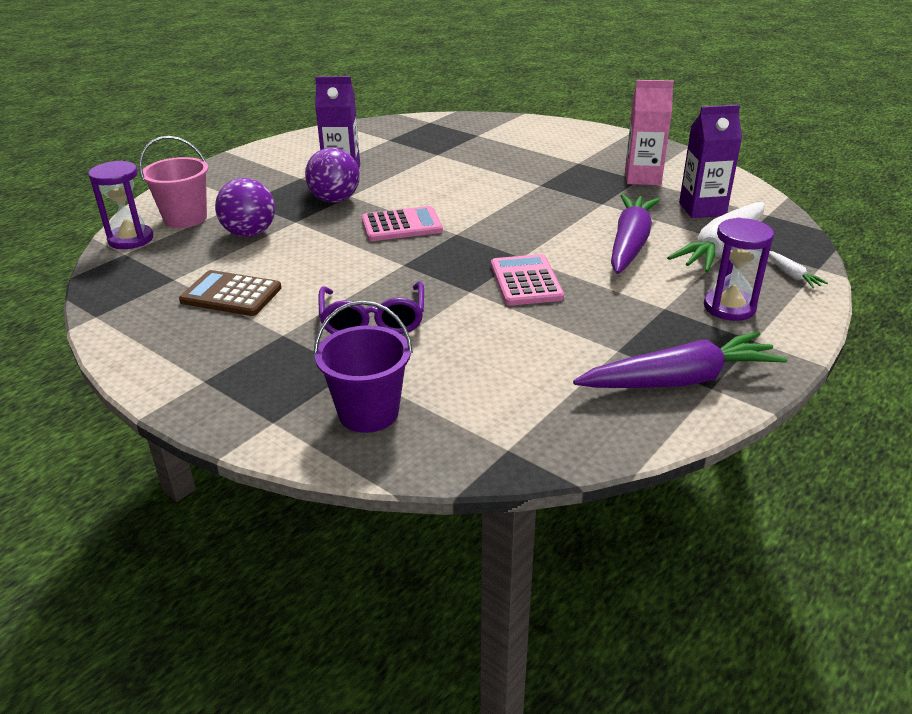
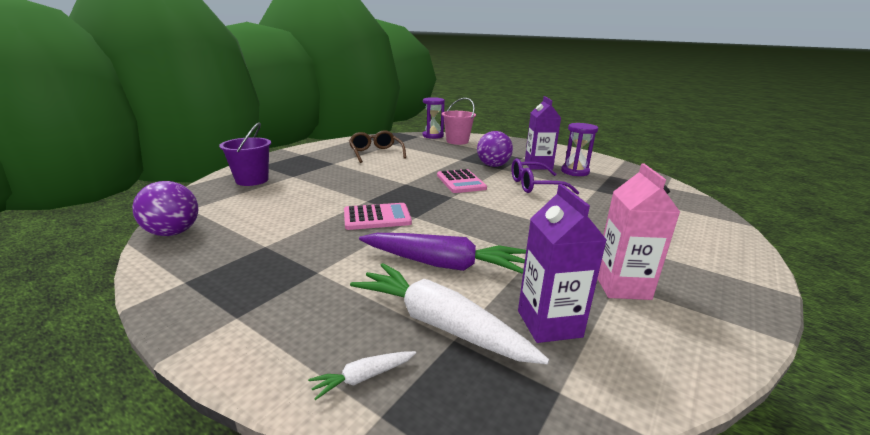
camera: 85 degrees right, 10 degrees down
(231, 294) = (376, 153): brown calculator -> brown glasses
(249, 233) = (442, 152): purple ball -> purple ball (173, 233)
(373, 320) = (339, 178): purple glasses -> purple glasses (535, 185)
(679, 380) = (206, 268): purple carrot -> none
(729, 307) = (303, 310): purple hourglass -> purple hourglass (575, 172)

